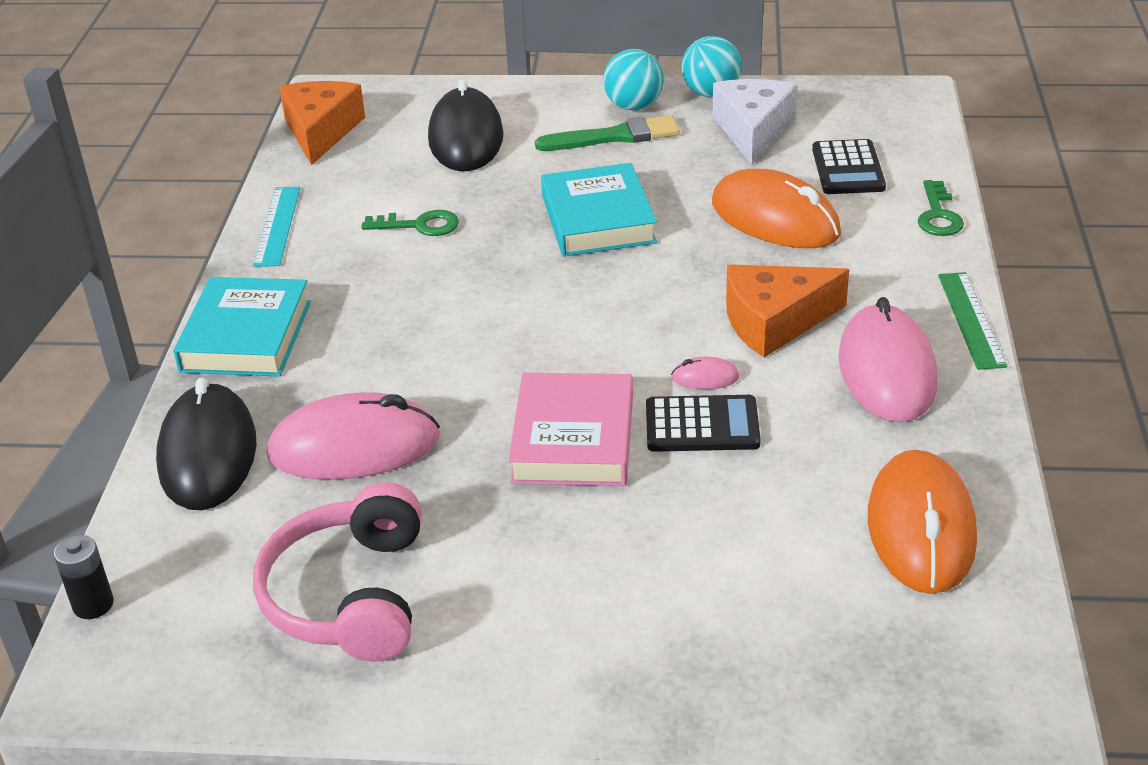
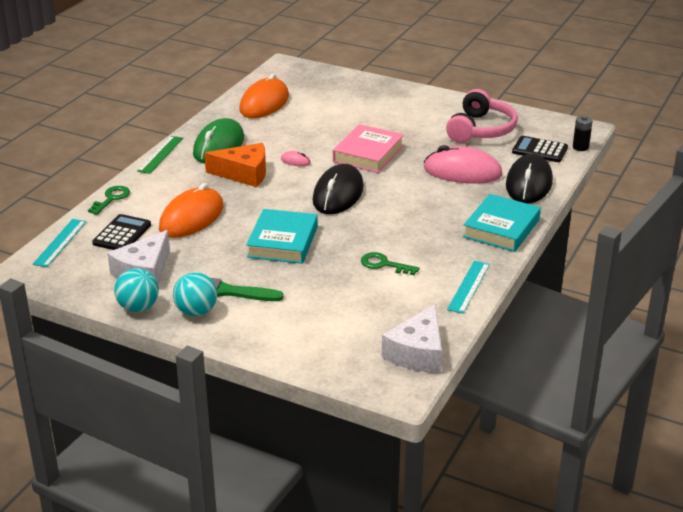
camera: 160 degrees left, 5 degrees down
(321, 131) = (417, 353): orange cheese -> white cheese
(465, 138) = (322, 318): black mouse -> black mouse (338, 194)
(702, 425) = (312, 146): black calculator -> black calculator (539, 150)
(775, 219) = (191, 218): orange mouse -> orange mouse turned 60 degrees clockwise
(886, 371) = (219, 146): pink mouse -> green mouse
(917, 136) = (60, 242): none -> turquoise ruler

